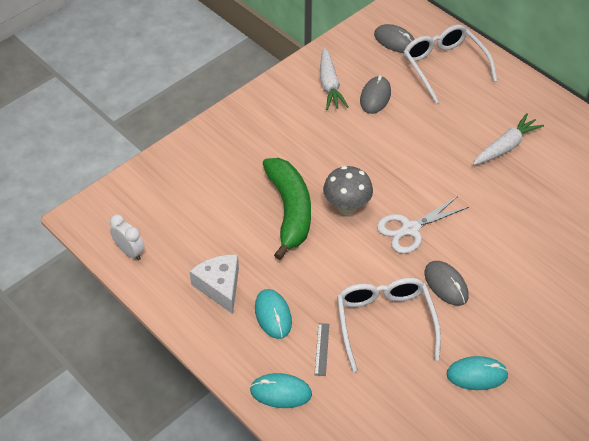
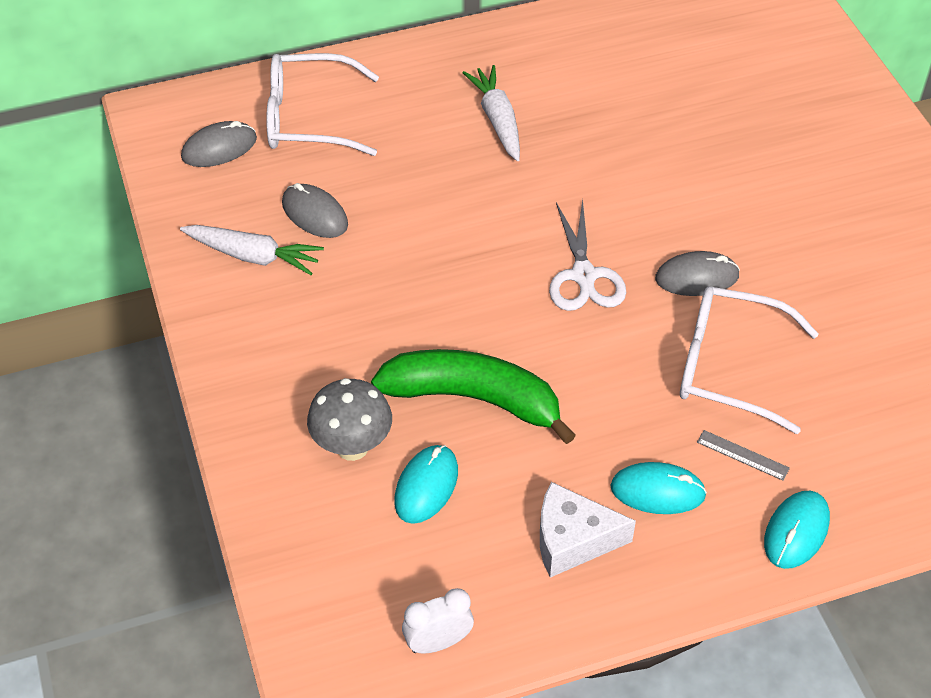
camera: 65 degrees left, 0 degrees up
(347, 207) = (506, 329): grey mushroom -> grey mushroom (352, 447)
(477, 375) = (852, 306): turquoise mouse -> turquoise mouse (426, 486)

